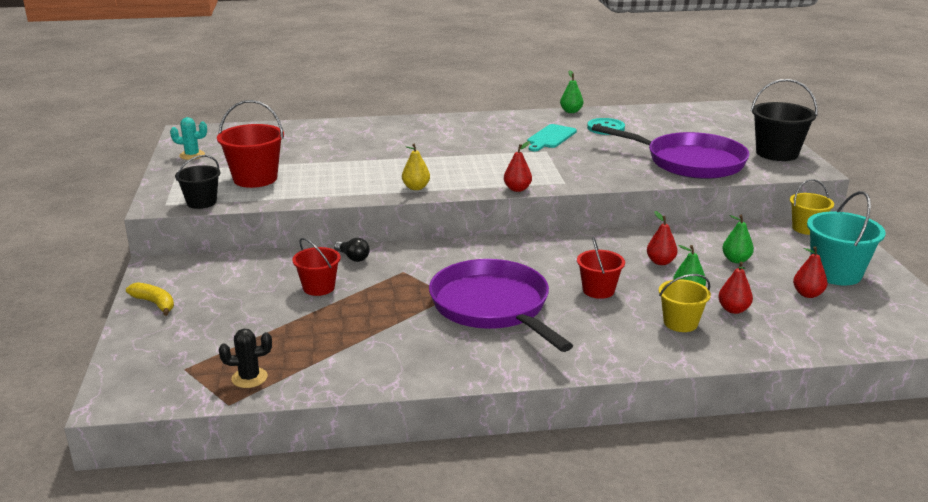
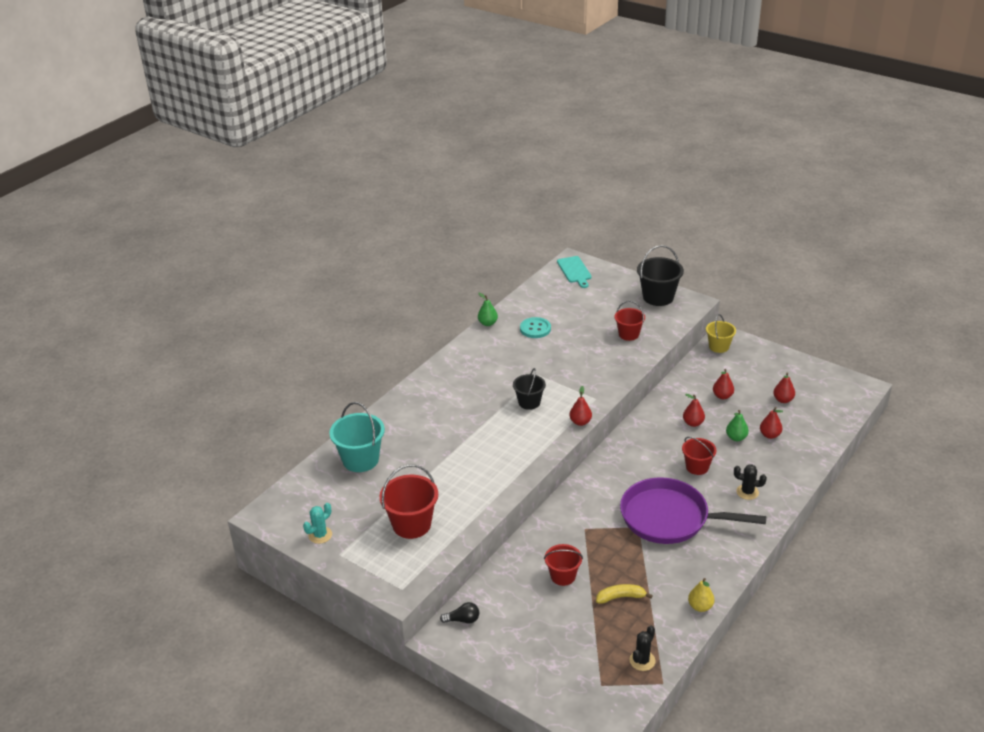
camera: 45 degrees left, 10 degrees up
(155, 303) = (496, 662): yellow banana -> yellow banana (620, 597)
(201, 202) = (421, 569): black bucket -> black bucket (529, 402)
(353, 257) = (539, 539): black light bulb -> black light bulb (462, 620)
(416, 187) = (524, 461): yellow pear -> yellow pear (700, 606)
(550, 137) = (519, 359): turquoise cutting board -> turquoise cutting board (575, 271)
(614, 334) = (747, 492): none -> black cactus
(680, 323) = (762, 462): yellow bucket -> none
(690, 162) = (628, 334): purple pan -> red bucket
(736, 260) = (722, 396): green pear -> red pear
(836, 273) = (774, 375): turquoise bucket -> turquoise bucket (360, 460)

